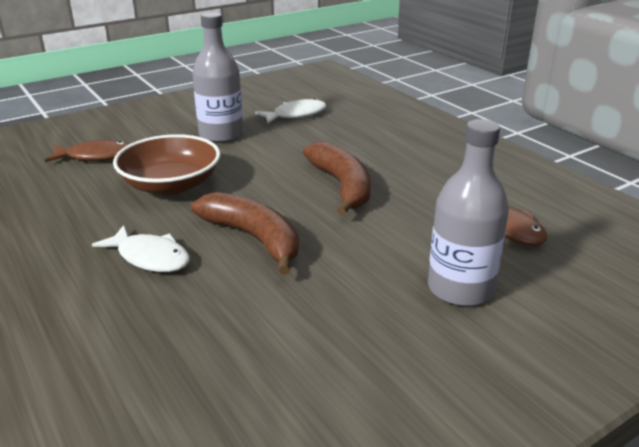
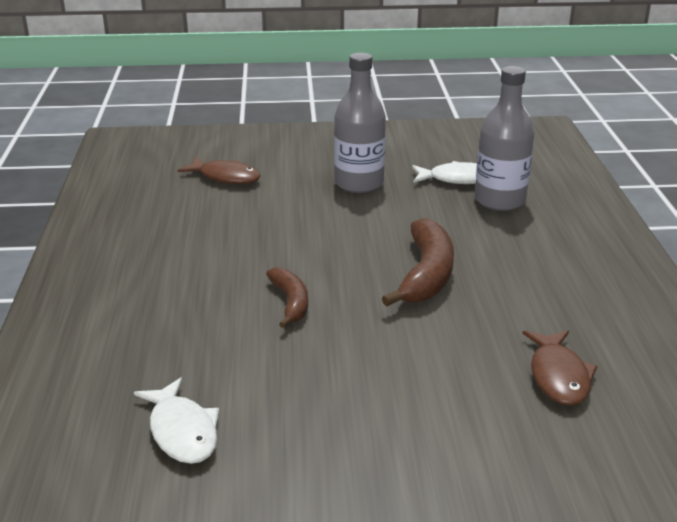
camera: 30 degrees right, 0 degrees up
(150, 257) = (189, 291): white fish -> white fish (182, 431)
(171, 185) = (266, 225): brown bowl -> none
(254, 239) = (290, 302): brown banana -> brown banana, size x0.61
(460, 288) = (436, 419): grey bottle -> grey bottle (500, 200)

